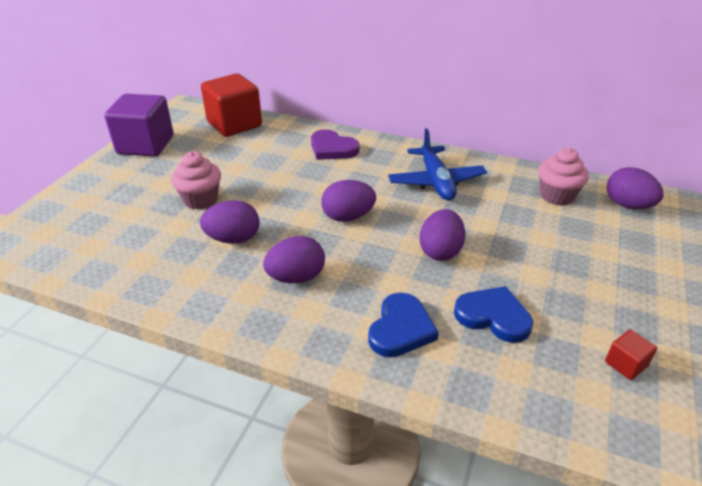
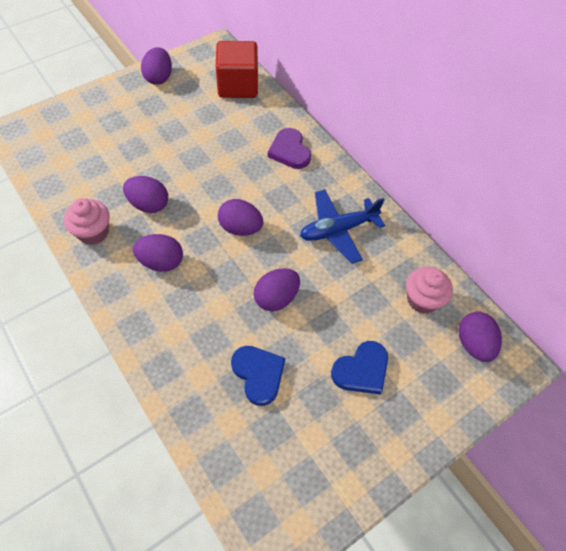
camera: 30 degrees right, 20 degrees up
(145, 145) = (159, 78): purple cube -> purple egg
(201, 200) = (155, 155): pink cupcake -> pink cupcake (93, 232)
(401, 329) = (190, 344): blue heart -> blue heart (361, 370)
(436, 181) = (338, 230): blue plane -> blue plane turned 45 degrees clockwise
(625, 364) = (308, 468): red cube -> none

